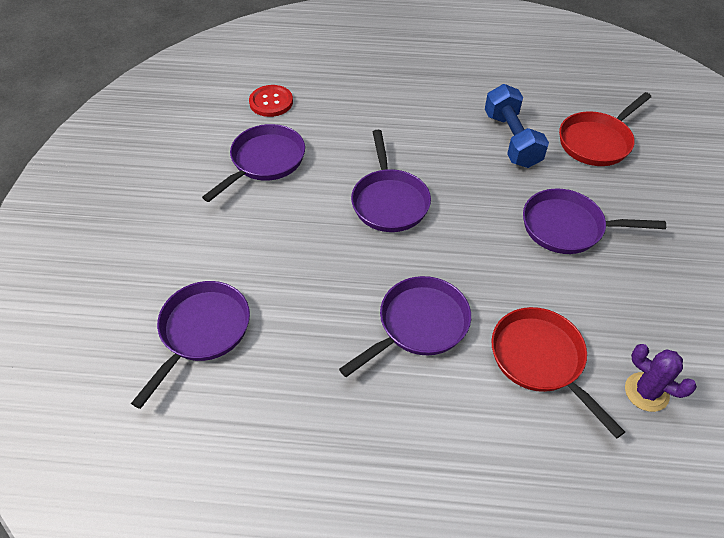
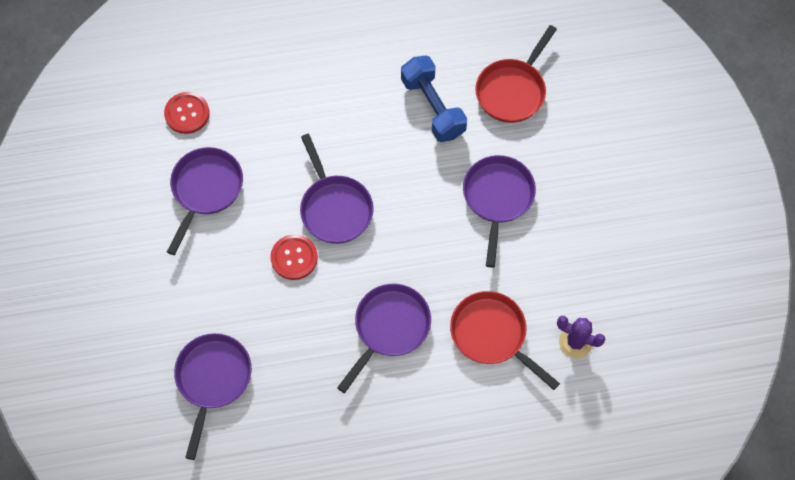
camera: 15 degrees left, 15 degrees up
(333, 235) = (294, 258): none -> red button
(568, 227) = (497, 198): purple pan -> purple pan turned 105 degrees clockwise

